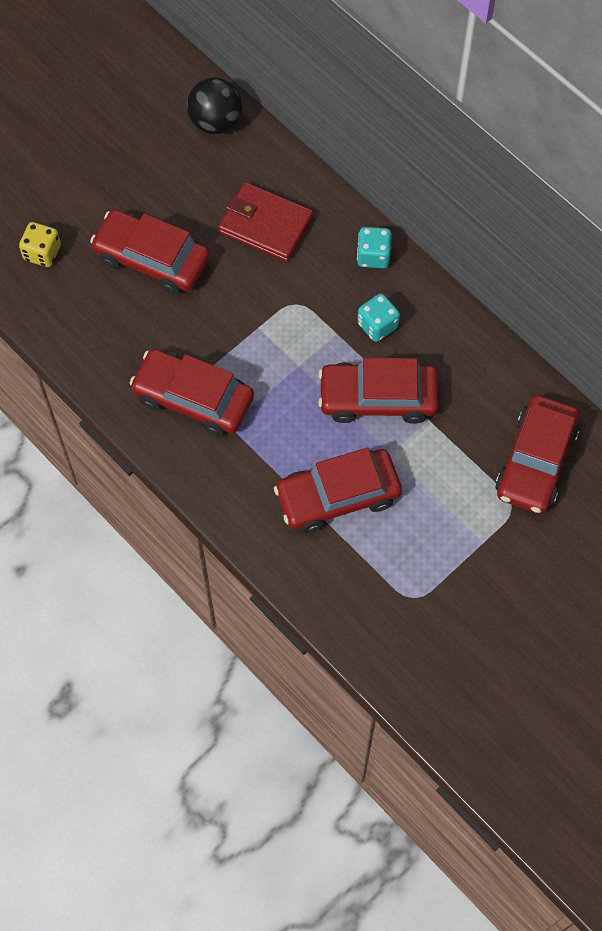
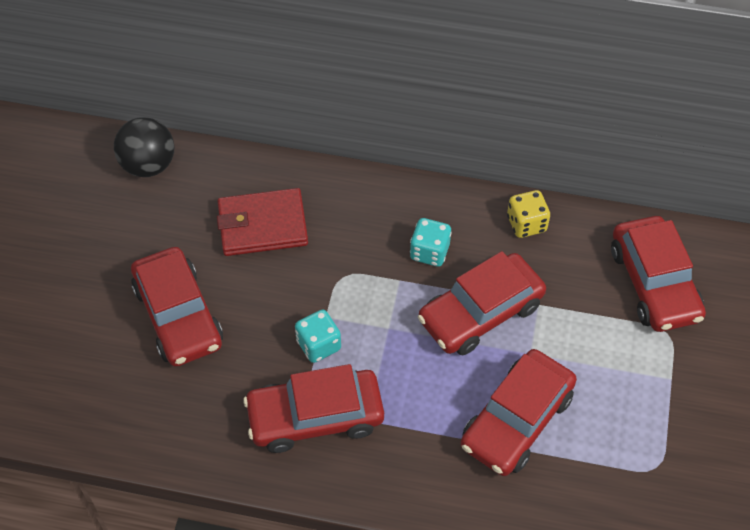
camera: 35 degrees left, 10 degrees down
(42, 253) = (64, 372): yellow dice -> yellow dice (526, 224)
(152, 259) = (178, 315): red car -> red car turned 105 degrees counterclockwise
(373, 256) = (378, 197): turquoise dice -> turquoise dice (318, 345)

